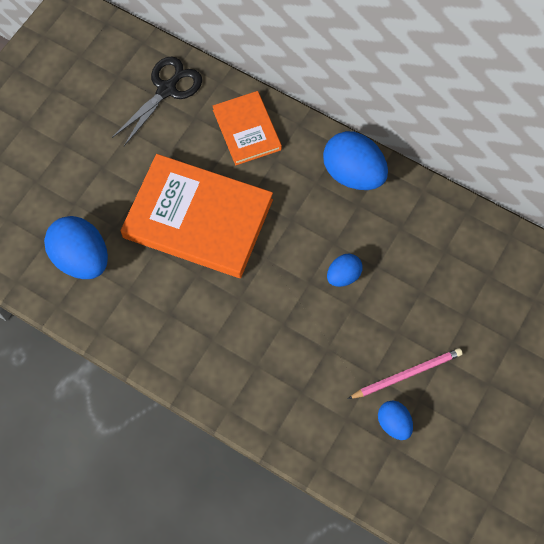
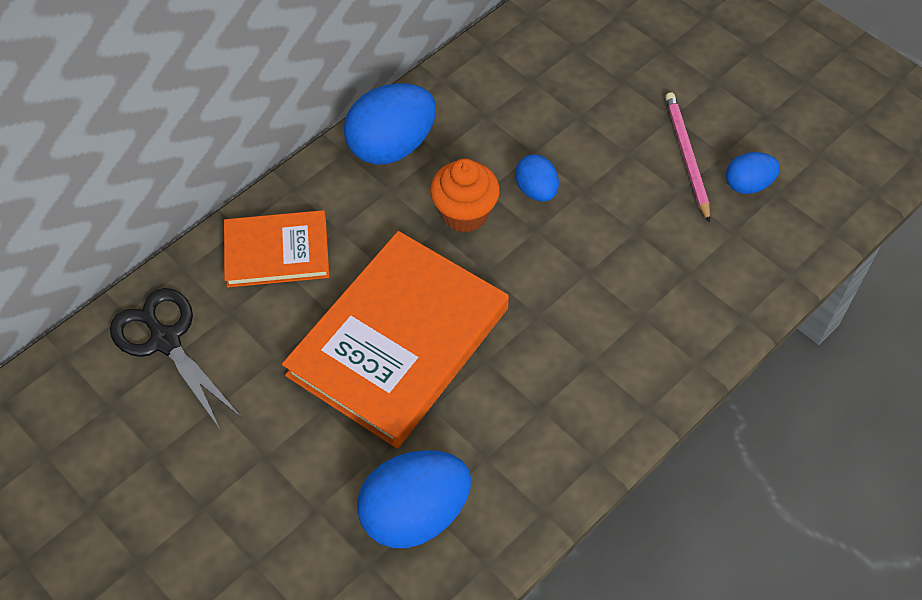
camera: 75 degrees left, 10 degrees down
(309, 234) = (465, 213): none -> orange cupcake

